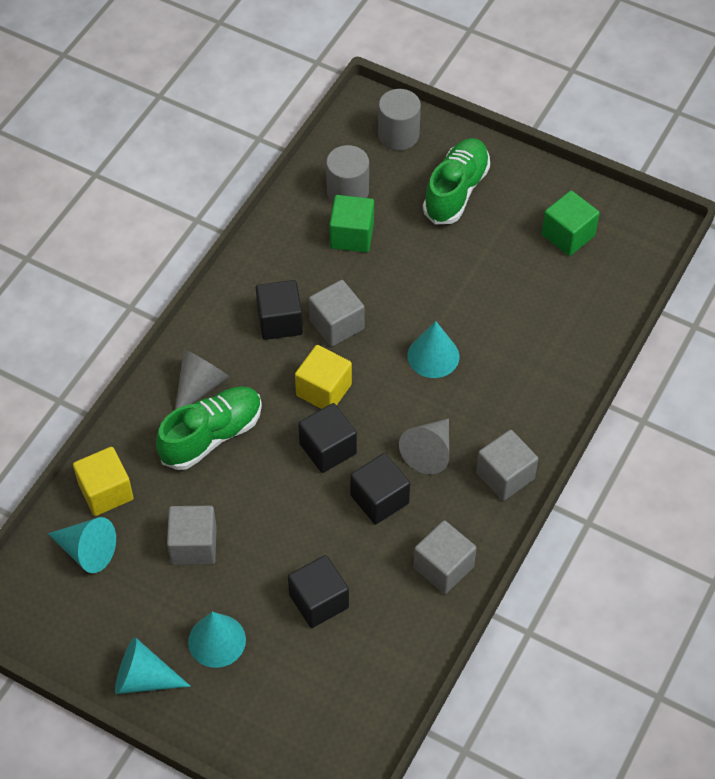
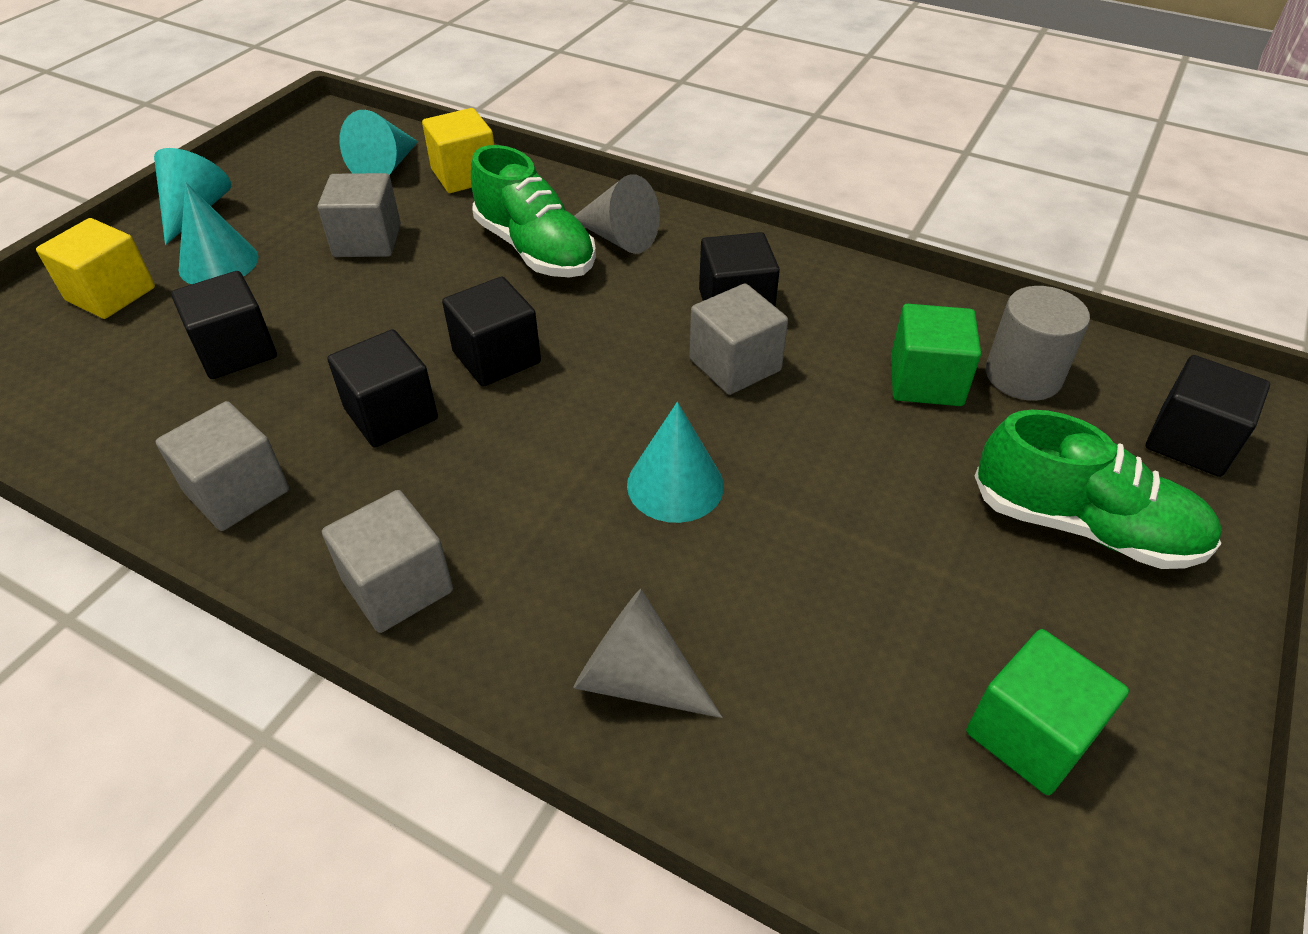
camera: 90 degrees right, 10 degrees down
(323, 390) = (606, 352): yellow cube -> yellow cube (111, 294)
(398, 135) = (1190, 441): grey cylinder -> black cube
(429, 452) = (470, 476): grey cone -> grey cone (636, 678)

